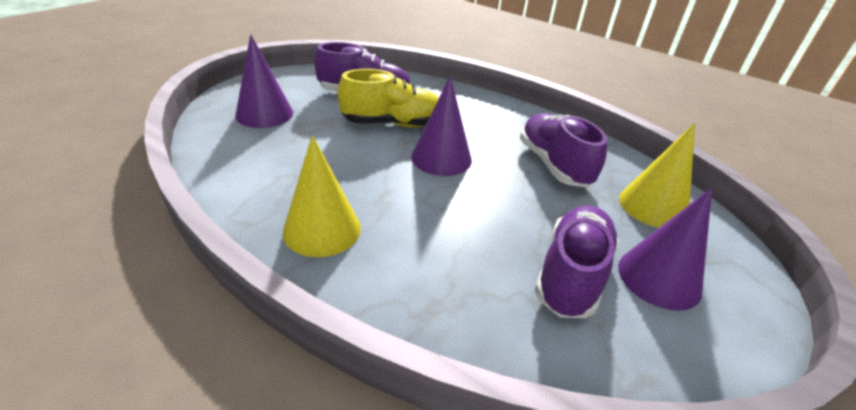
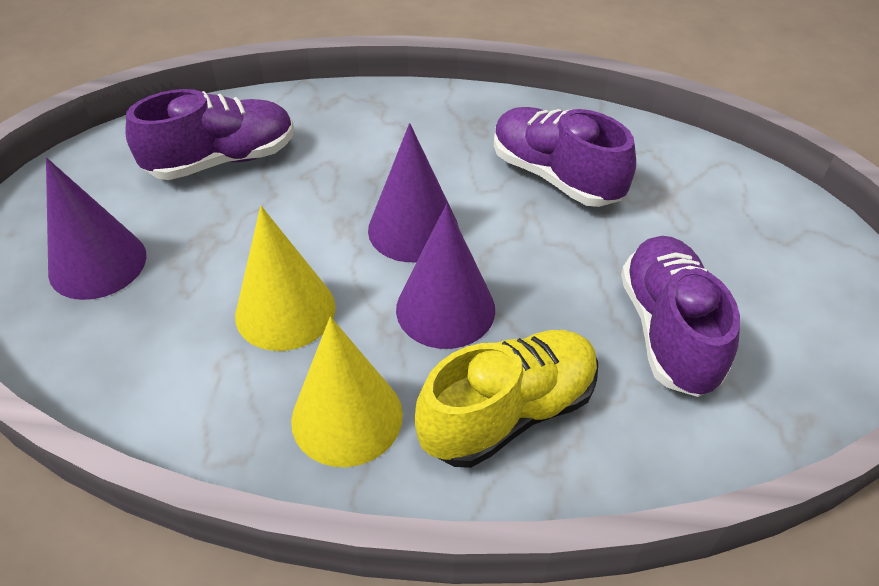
camera: 25 degrees left, 10 degrees up
(393, 124) = (305, 198): yellow shoe -> yellow shoe (509, 413)
(653, 206) = (697, 190): yellow cone -> yellow cone (285, 311)
(659, 278) = (754, 289): purple cone -> purple cone (445, 309)

